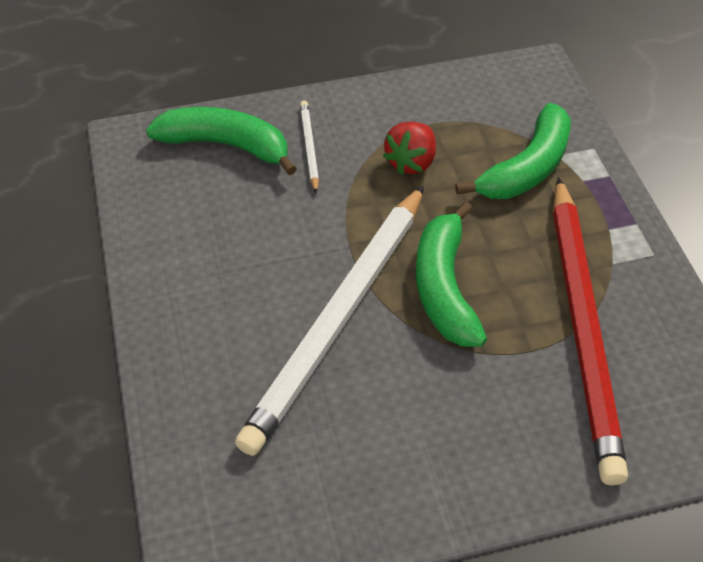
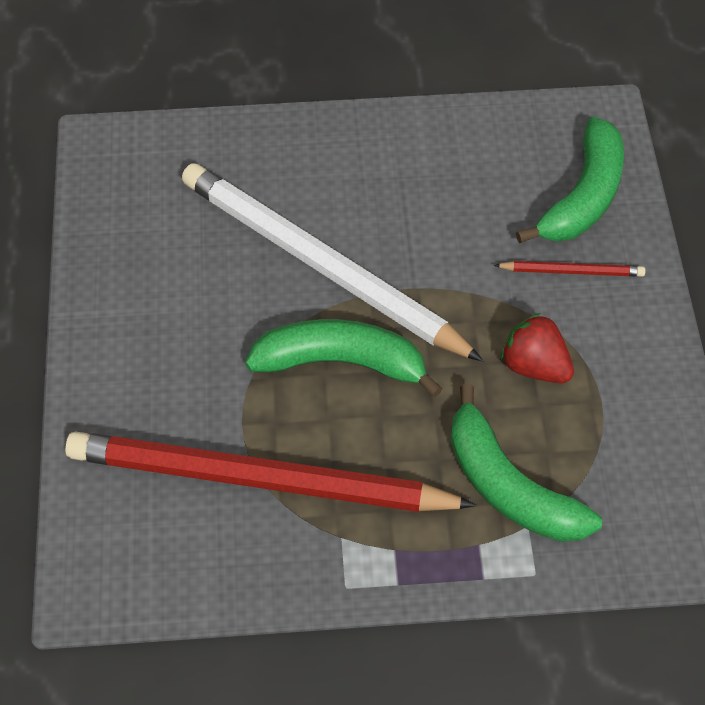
camera: 100 degrees right, 5 degrees up
(309, 147) = (572, 271): white pencil -> red pencil

